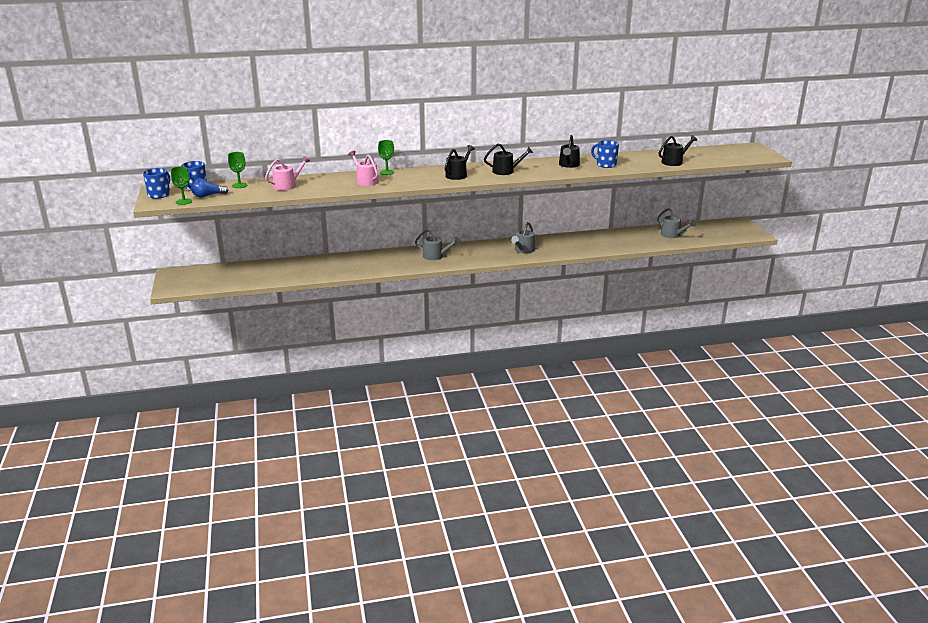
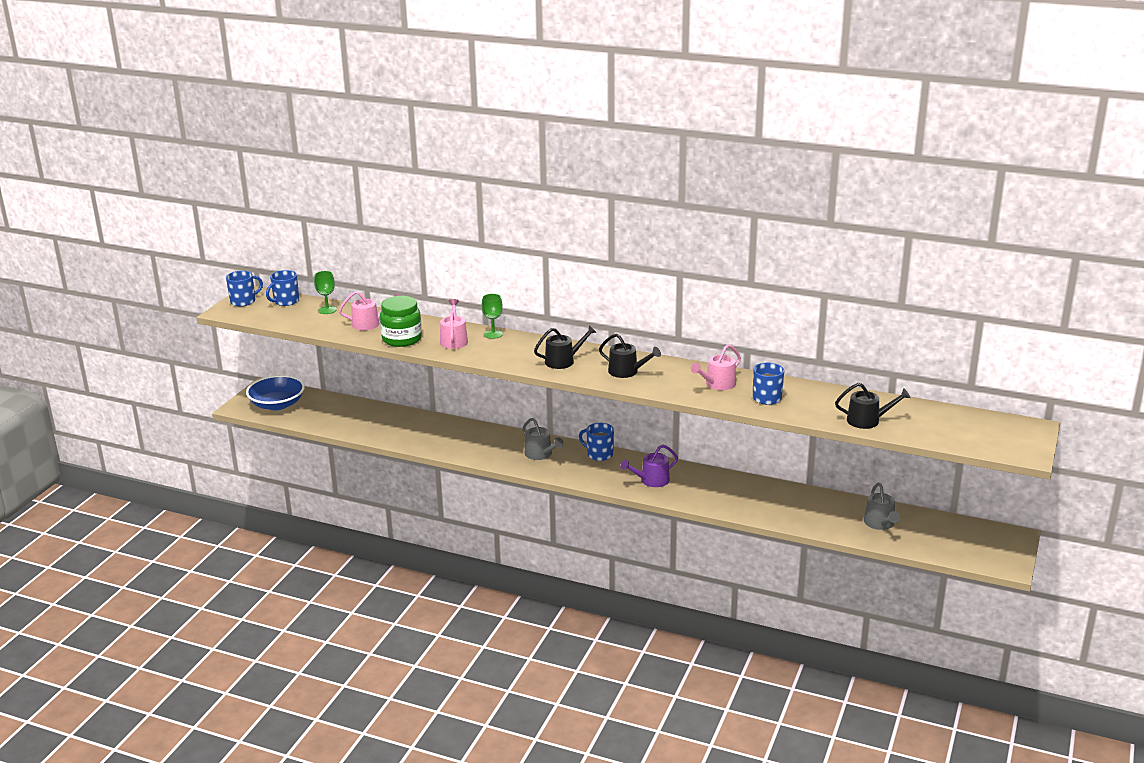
camera: 35 degrees right, 0 degrees up
(184, 201) = (251, 317): green goblet -> none
(199, 280) = (277, 404): none -> blue bowl
(208, 196) = (281, 316): blue light bulb -> none
(327, 188) = (402, 339): none -> green jar
(472, 246) = (599, 454): none -> blue mug
(523, 250) = (651, 480): grey watering can -> purple watering can
(568, 165) = (718, 384): black watering can -> pink watering can

